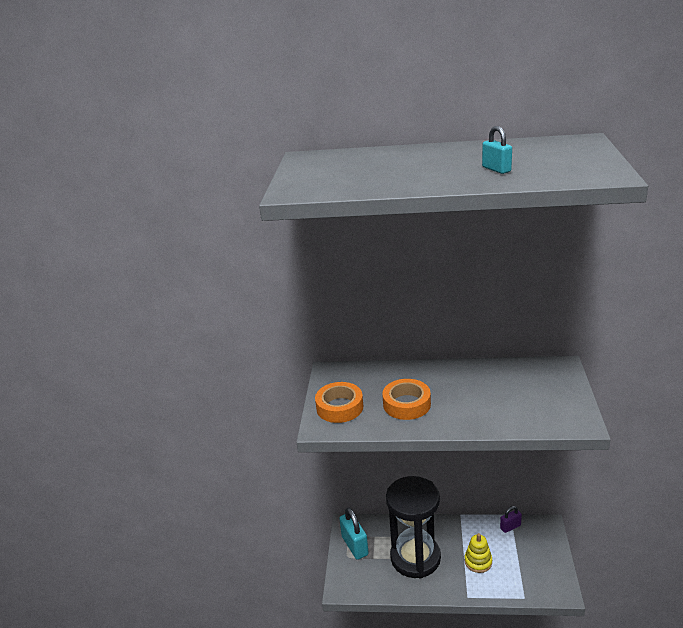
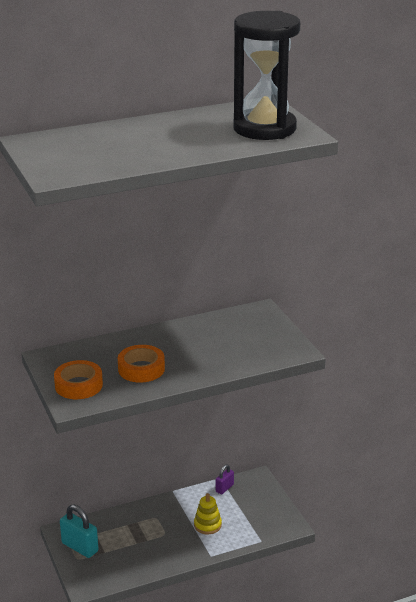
camera: 30 degrees left, 0 degrees up
(415, 557) = (146, 539): black hourglass -> black hourglass (264, 128)
(496, 169) = (215, 138): turquoise padlock -> none

